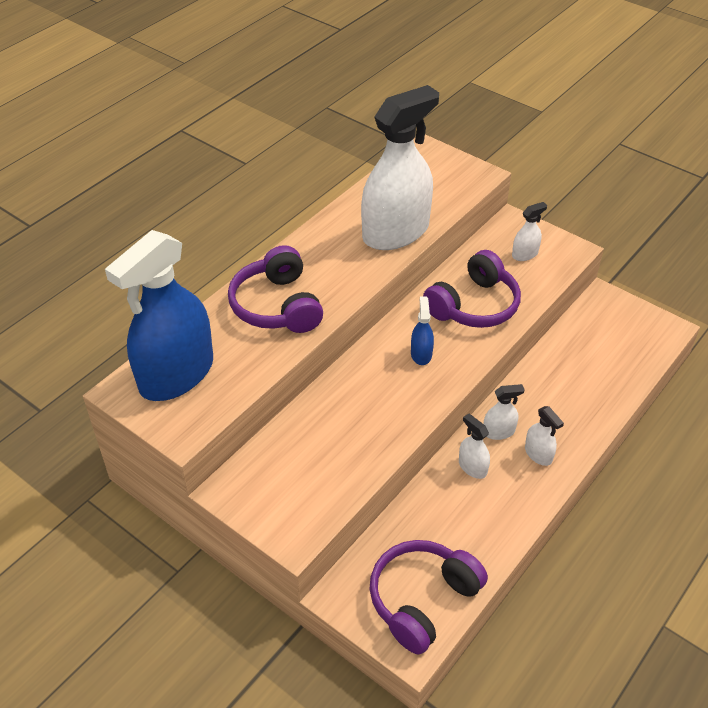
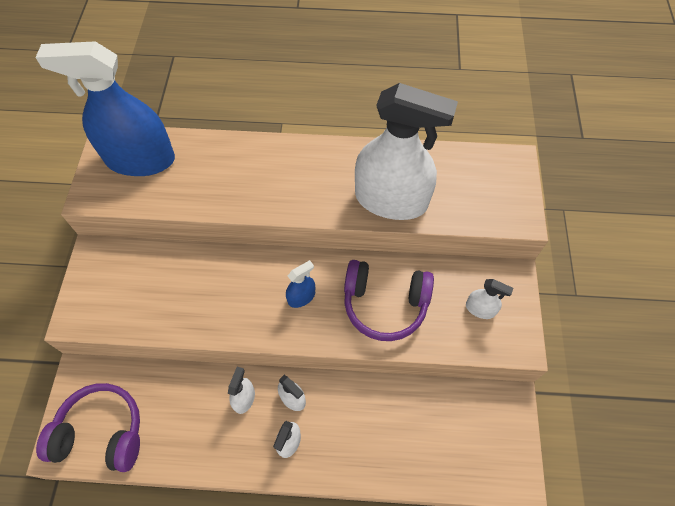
camera: 55 degrees right, 15 degrees up
(277, 306) = (247, 174): purple headphones -> none

